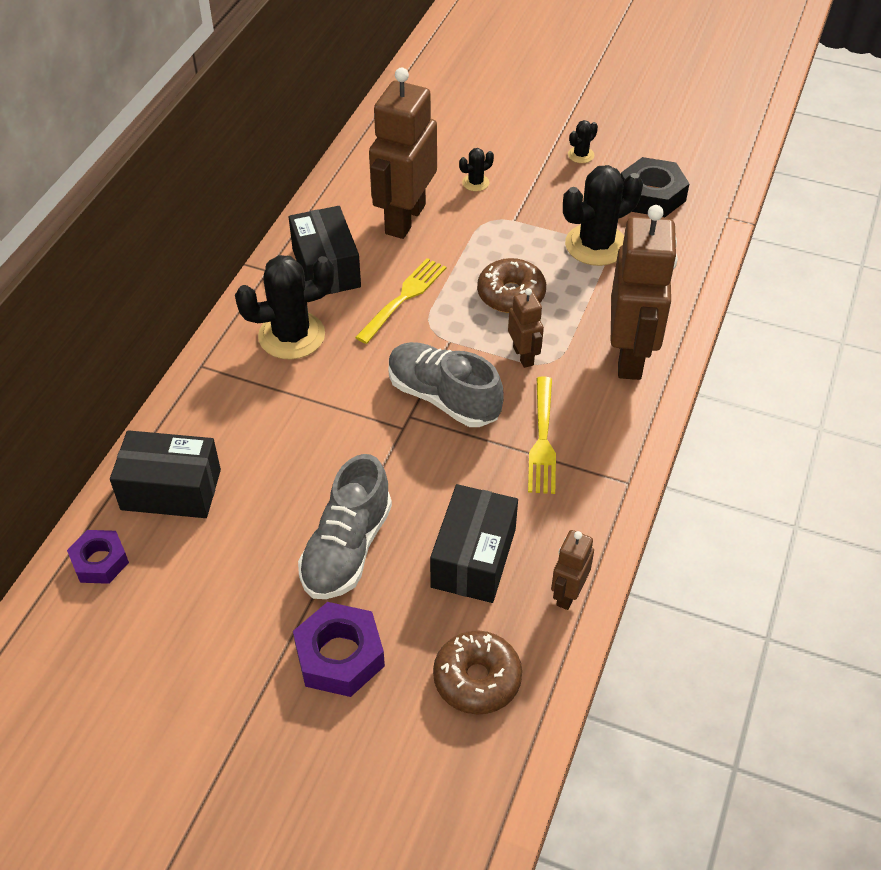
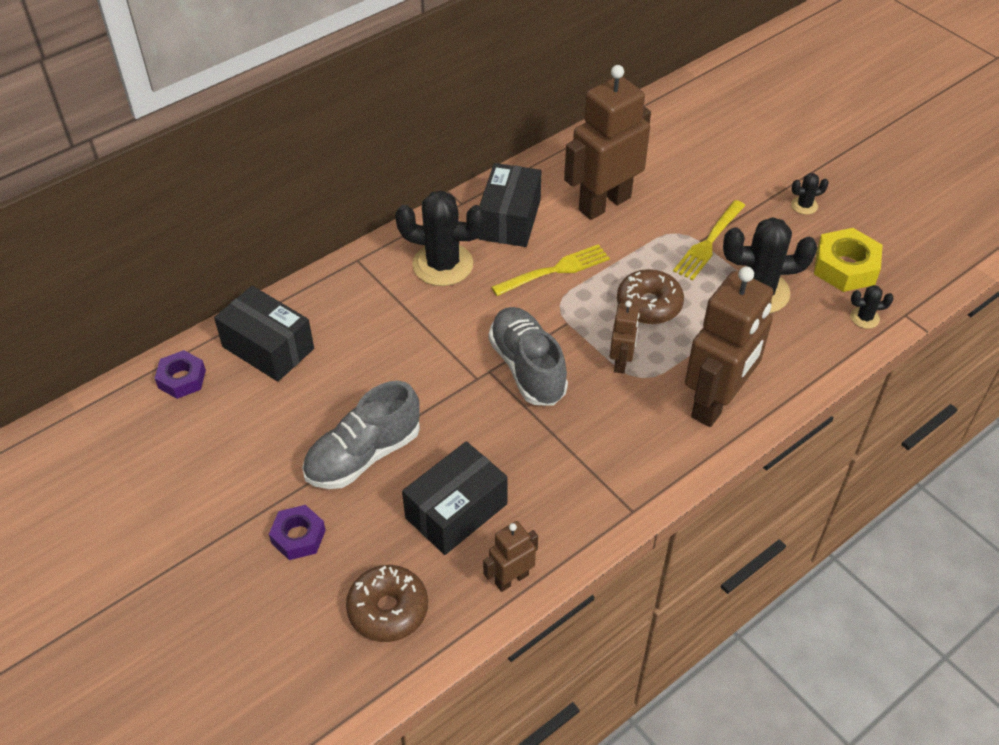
camera: 30 degrees right, 0 degrees up
(340, 656) = (298, 537): purple nut -> purple nut, size x0.66
(475, 183) = (689, 195): black cactus -> black cactus (864, 318)
(542, 439) = (585, 439): yellow fork -> yellow fork (709, 242)
(652, 195) = (845, 267): black nut -> yellow nut

